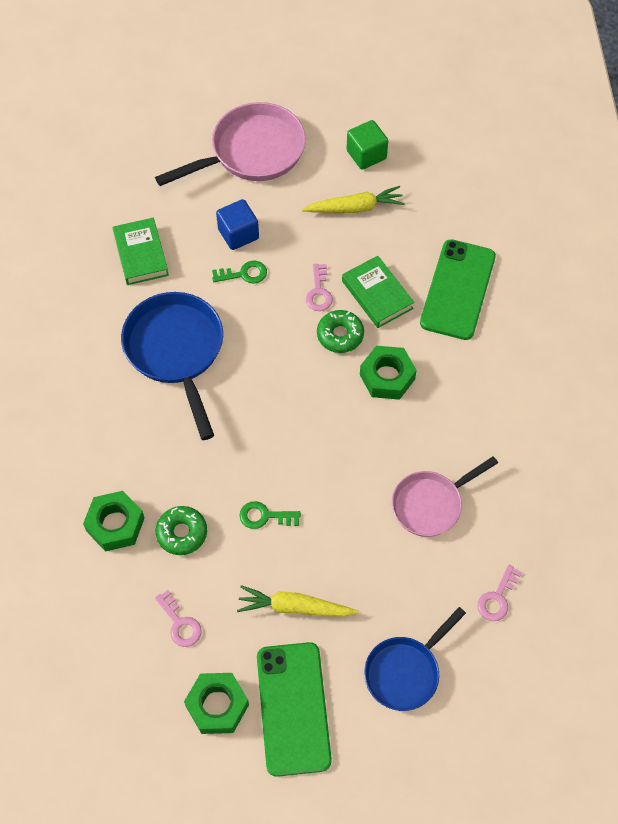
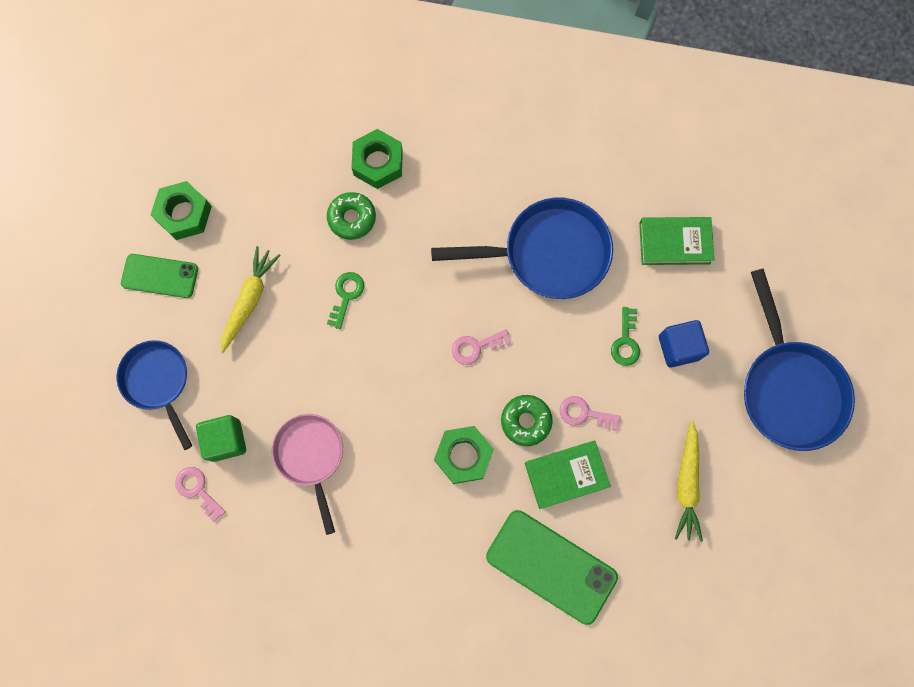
camera: 105 degrees right, 15 degrees up
(180, 623) = (267, 199): pink key -> pink key (476, 347)
(252, 152) = (789, 389): pink pan -> blue pan
(293, 708) = (160, 276): green phone -> green phone, size x0.63
(366, 155) = (759, 518): green cube -> green cube (226, 440)

